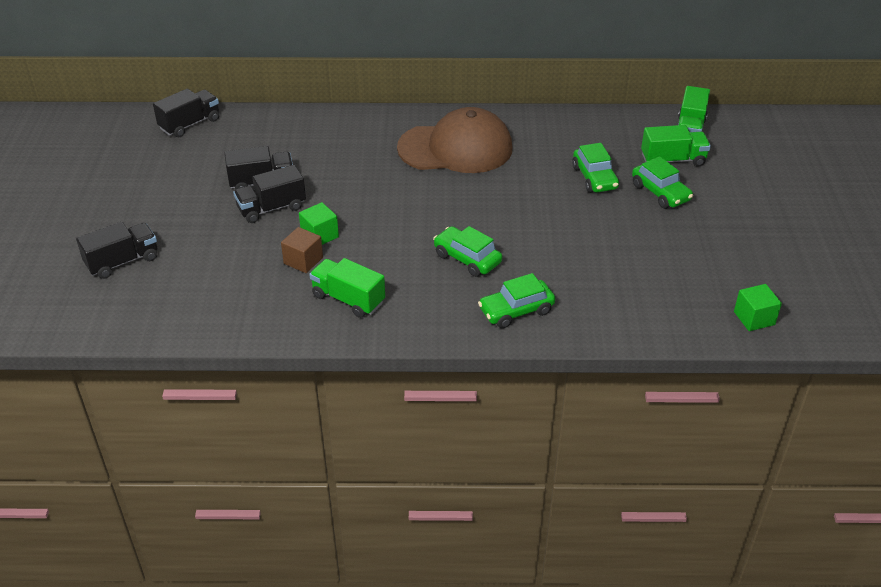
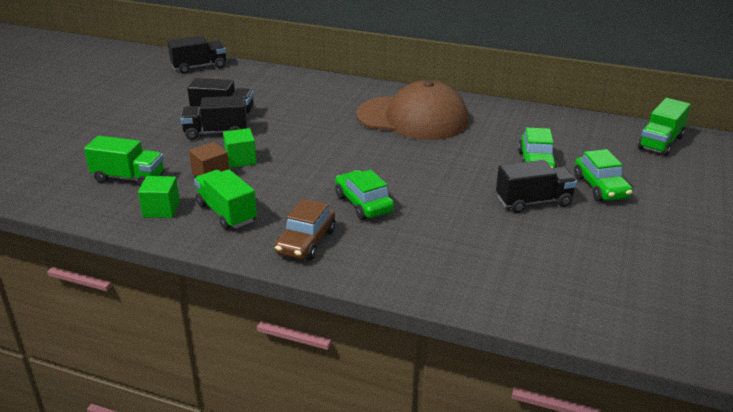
camera: 20 degrees right, 10 degrees down
(122, 261) = (63, 147): black truck -> black truck (533, 202)
(441, 311) = (306, 242): none -> brown car
(516, 311) = (382, 258): green car -> none
(673, 160) = (629, 163): green truck -> green truck (128, 178)
(754, 318) = (654, 325): green cube -> green cube (161, 209)

